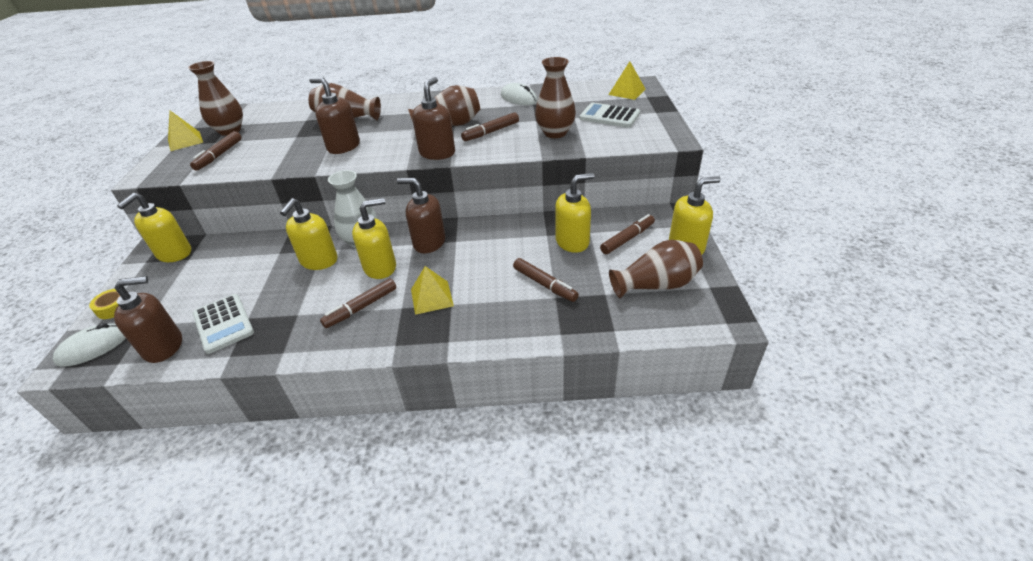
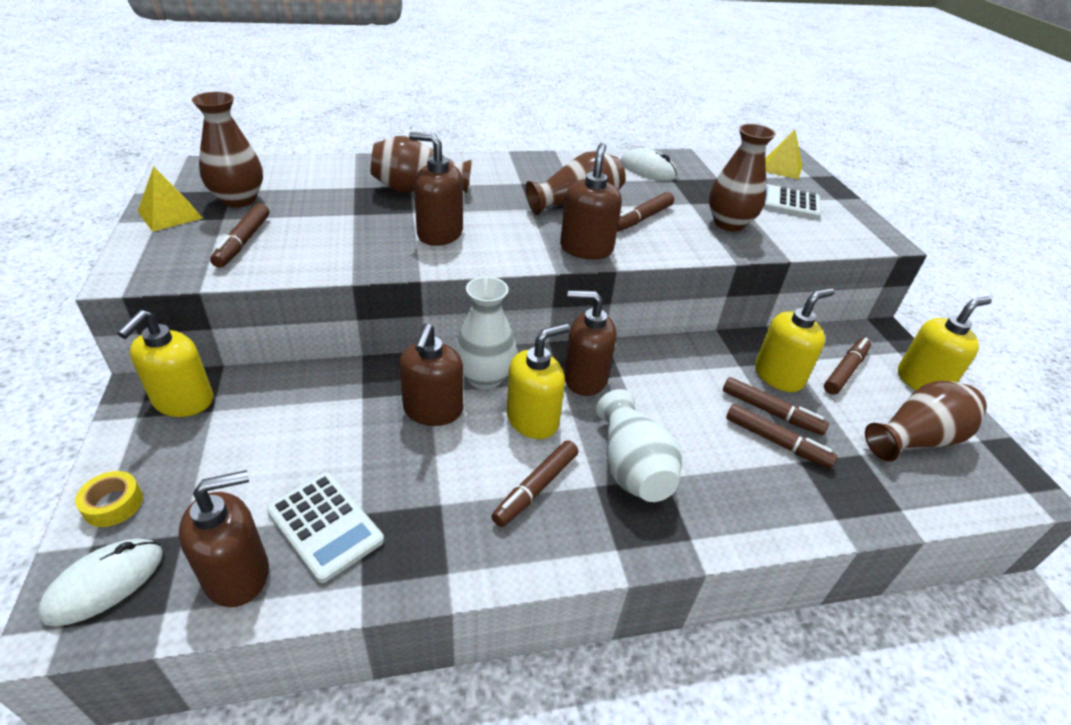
camera: 15 degrees left, 0 degrees up
(319, 261) = (433, 410): yellow soap dispenser -> brown soap dispenser
(432, 297) = (632, 467): yellow pyramid -> white vase
(552, 265) = (771, 412): none -> brown marker

